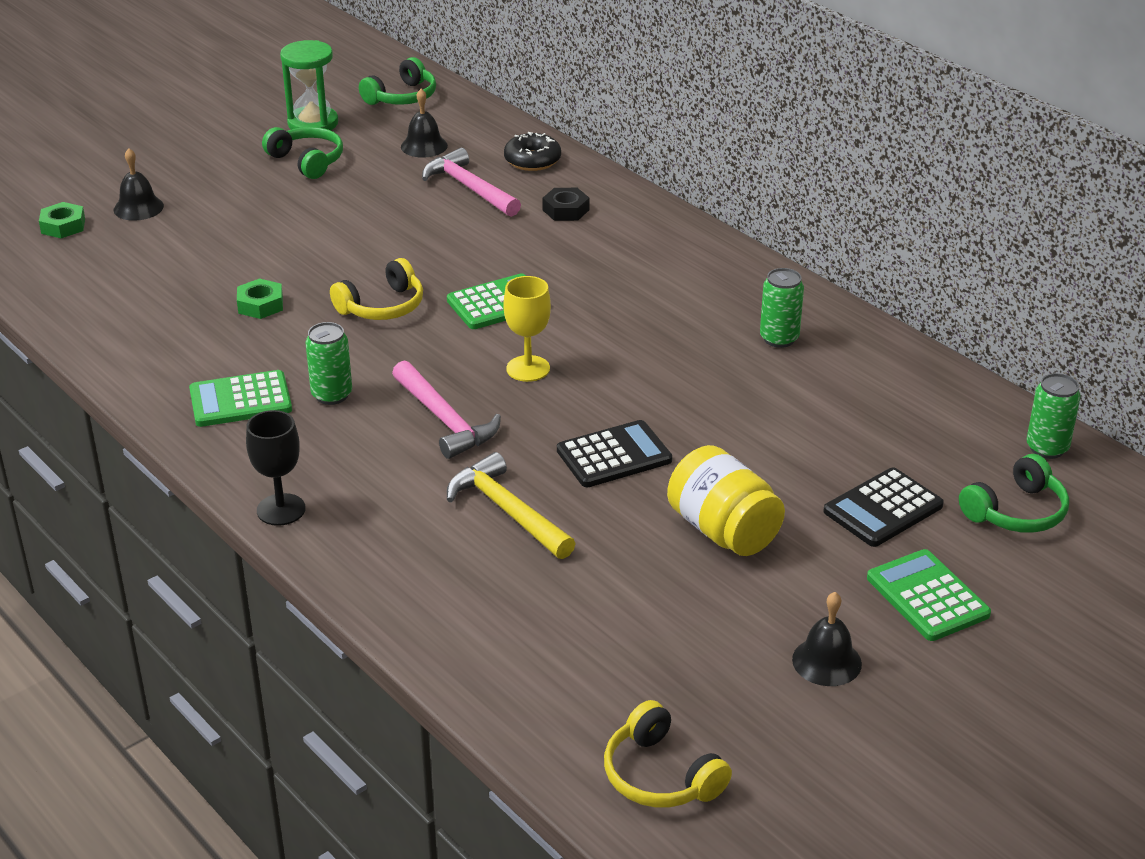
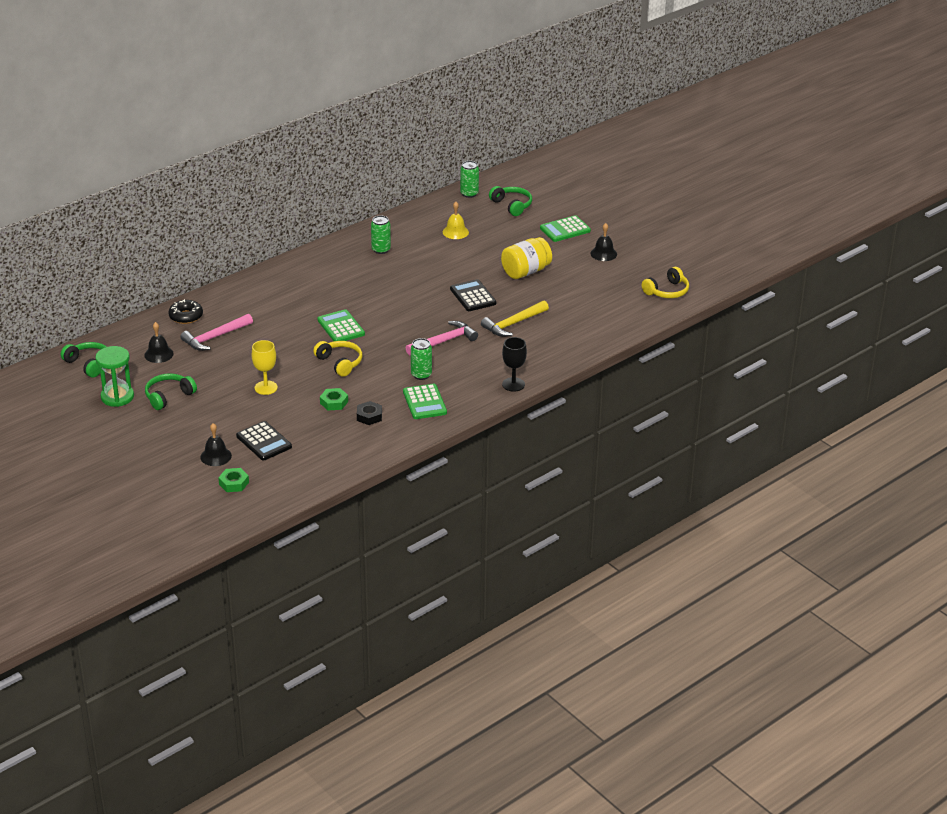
camera: 90 degrees left, 0 degrees up
(528, 369) = (402, 318): yellow goblet -> yellow goblet (266, 388)
(565, 210) = (246, 306): black nut -> black nut (369, 416)
(872, 430) = (455, 232): none -> yellow bell
(883, 509) = (510, 234): black calculator -> black calculator (264, 441)

